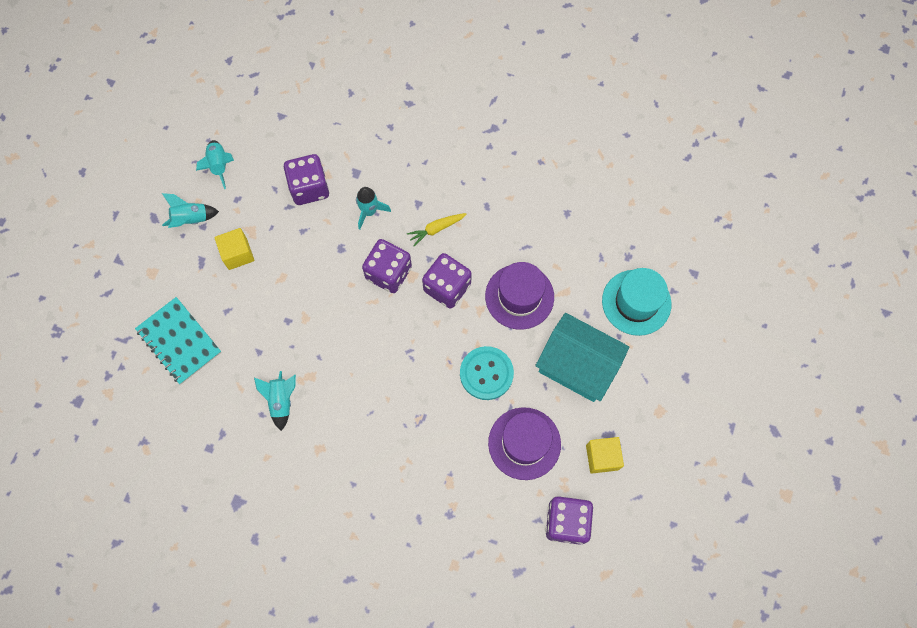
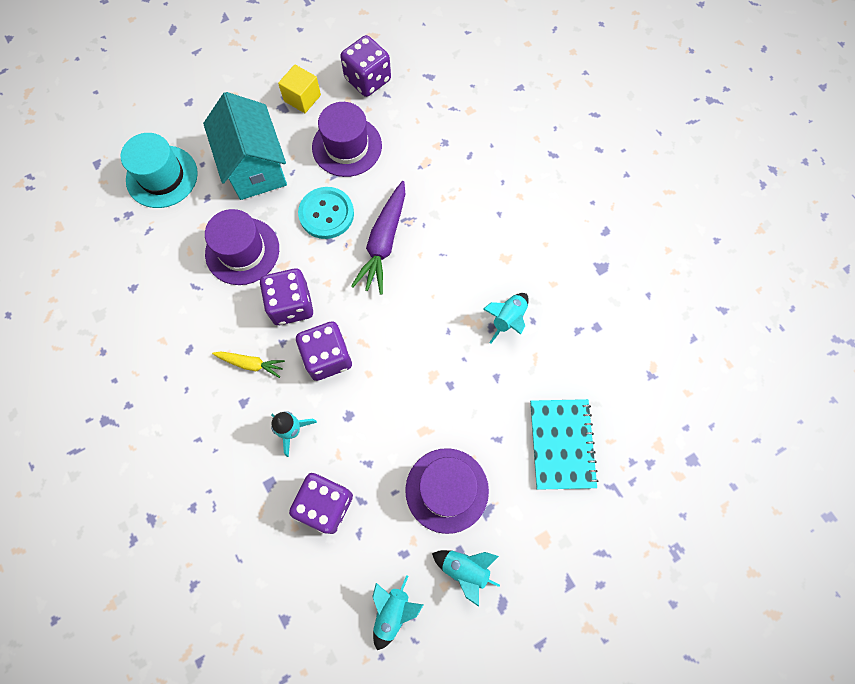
camera: 140 degrees left, 0 degrees up
(237, 254) = (447, 490): yellow cube -> purple hat
(423, 386) = (383, 242): none -> purple carrot

